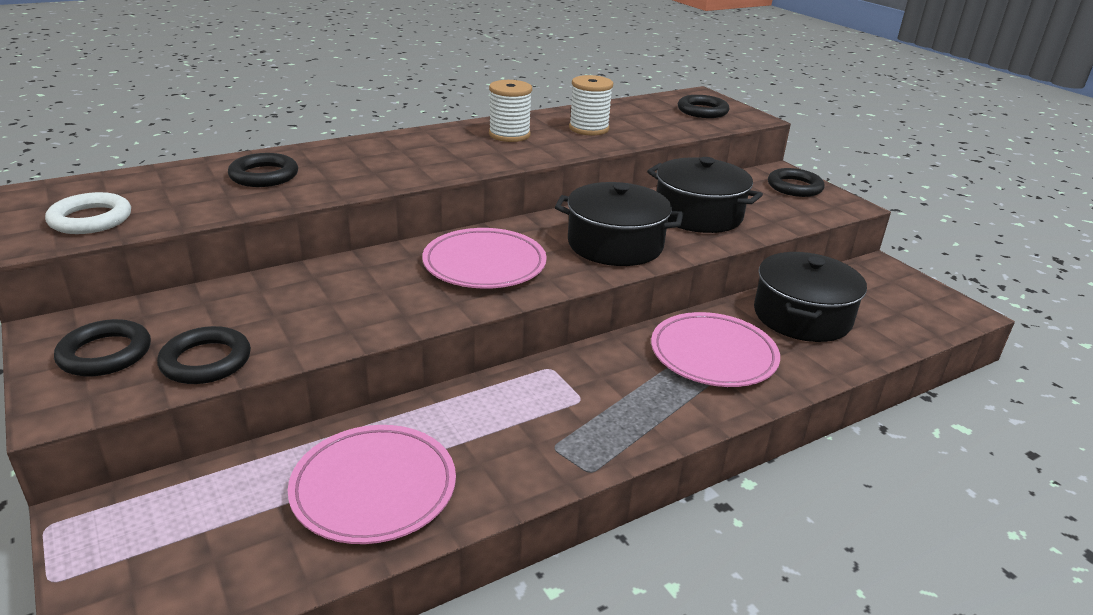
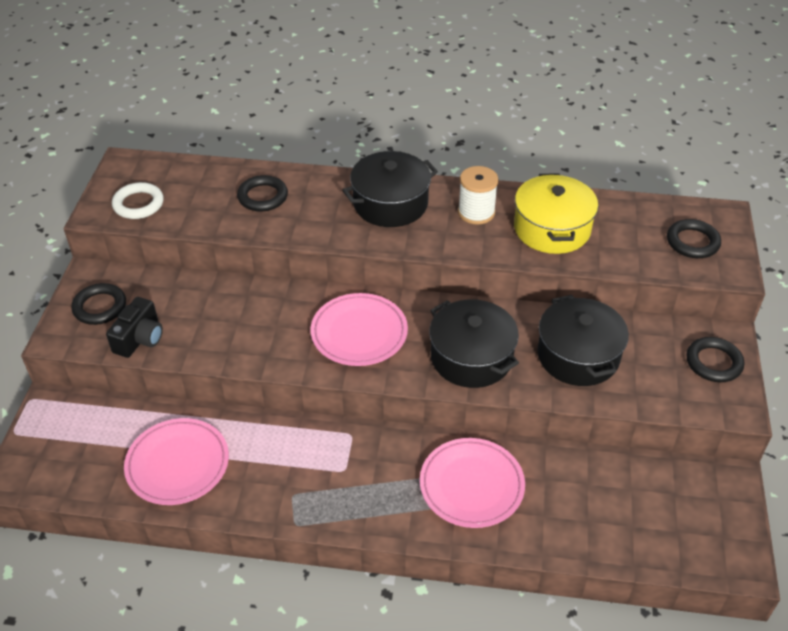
camera: 40 degrees right, 15 degrees up
(206, 361) = (139, 338): black ring -> black camera
(589, 128) = (552, 229): white spool -> yellow pot
(802, 316) = (586, 490): black pot -> black pot (390, 203)

